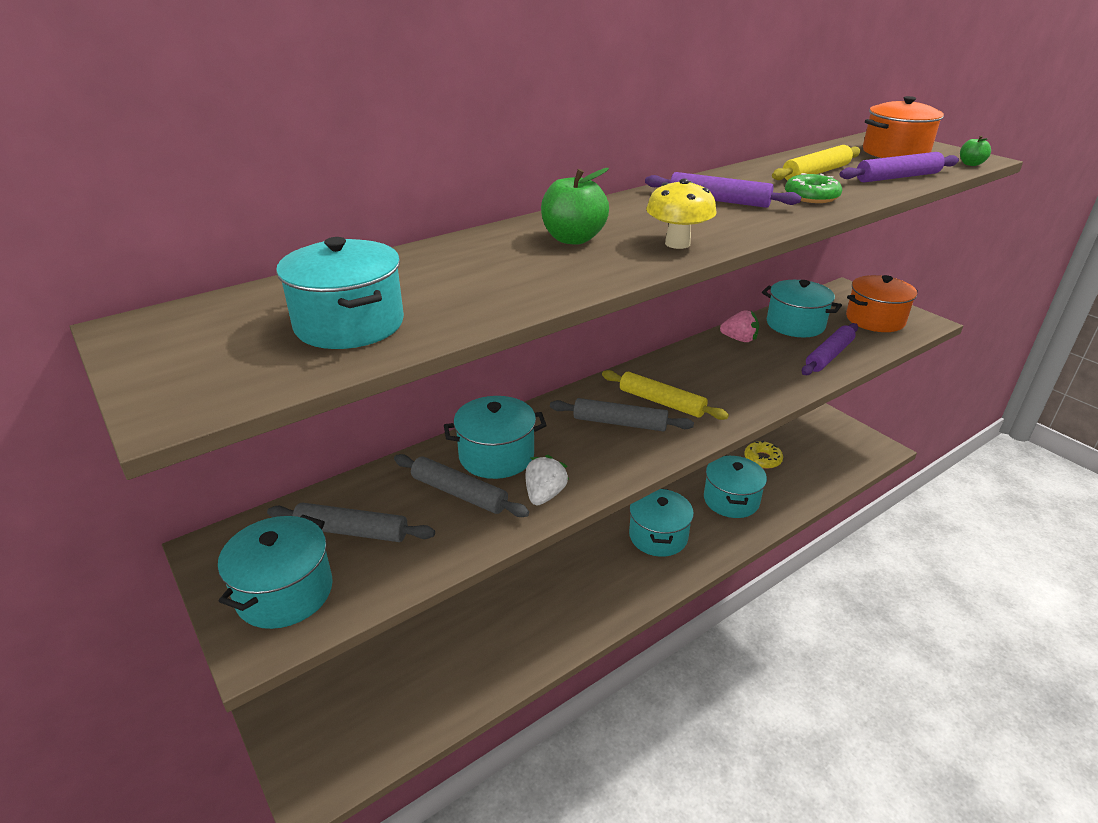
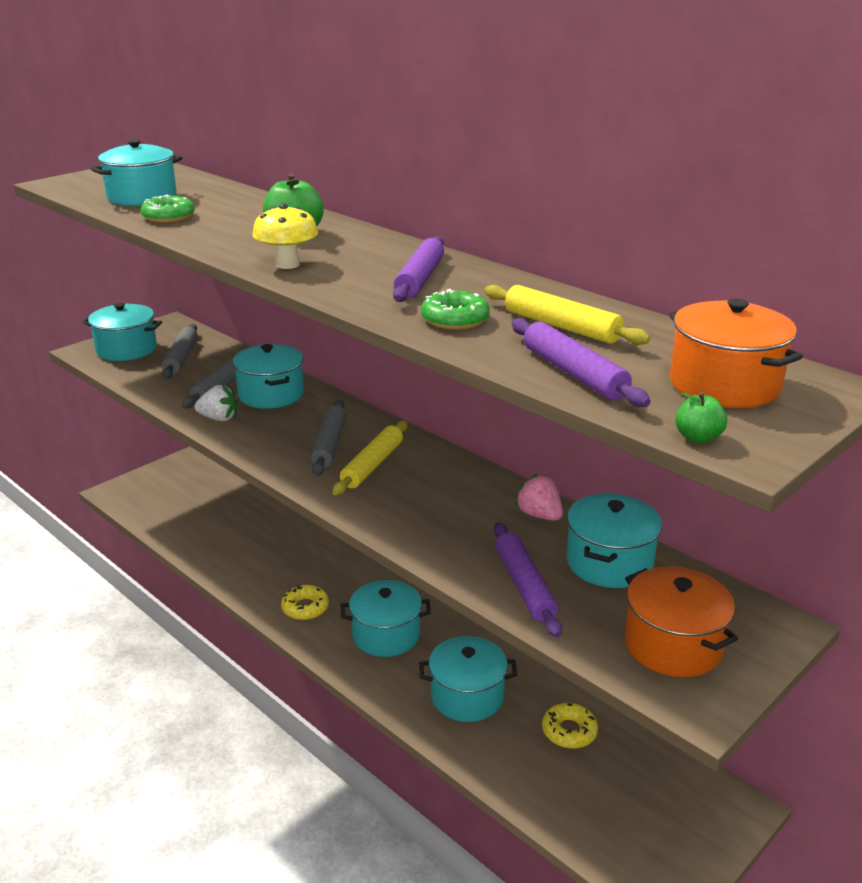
camera: 80 degrees right, 5 degrees down
(469, 303) = (168, 217): none -> green donut
(614, 587) = (305, 608): none -> yellow donut
(739, 339) = (539, 515): pink strawberry -> pink strawberry turned 135 degrees clockwise
(829, 355) = (524, 586): purple rolling pin -> purple rolling pin turned 45 degrees clockwise

